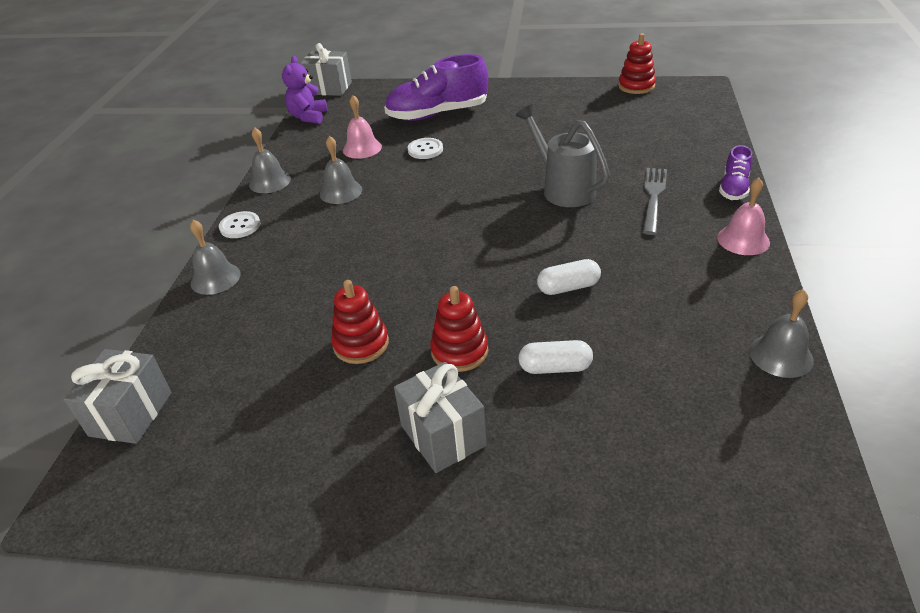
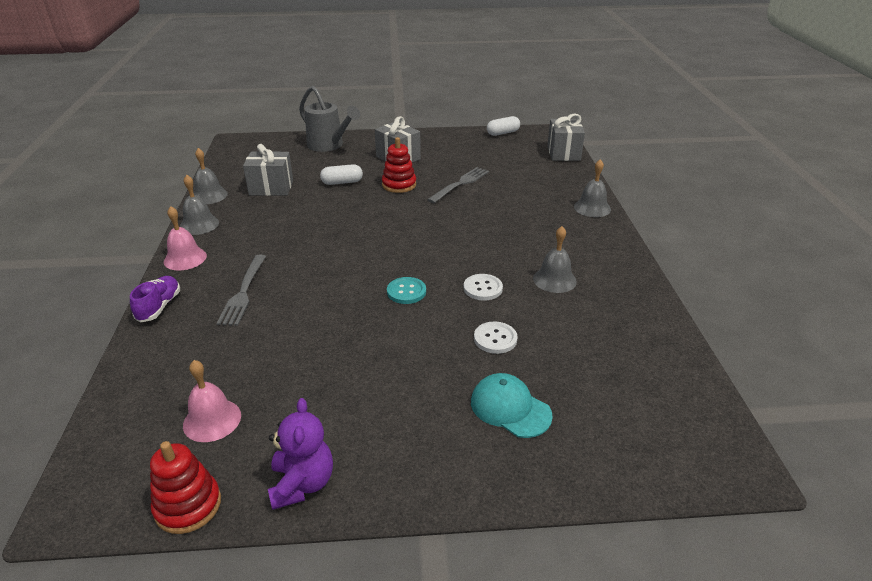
camera: 165 degrees right, 5 degrees down
(240, 226) = (617, 243): white button -> white button (483, 288)
(270, 182) = (639, 286): grey bell -> grey bell (199, 224)
(308, 117) = (699, 391): purple teddy bear -> purple teddy bear (302, 484)
(329, 88) = (738, 471): grey gift -> grey gift (271, 188)
(361, 344) = (460, 184): red stacking toy -> grey fork
(362, 148) = (575, 337): pink bell -> pink bell (212, 420)
(437, 114) = (510, 408): purple shoe -> turquoise cap
(488, 189) = (406, 292): none -> turquoise button
(563, 188) = (330, 296): grey watering can -> grey watering can (329, 146)
(568, 287) = (331, 219): white capsule -> white capsule (503, 133)

